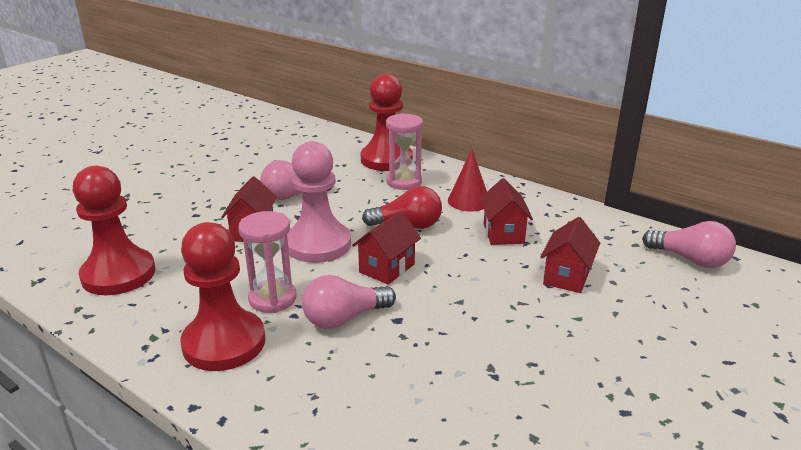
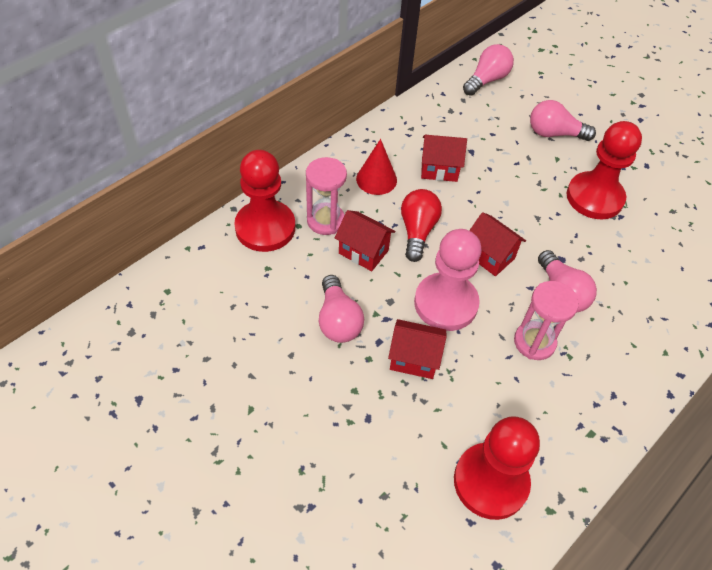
camera: 85 degrees left, 25 degrees up
(224, 343) = (596, 377): red pawn -> red pawn (594, 197)
(566, 276) = (506, 149): red house -> red house (363, 252)
(627, 315) = (554, 133): none -> pink light bulb

